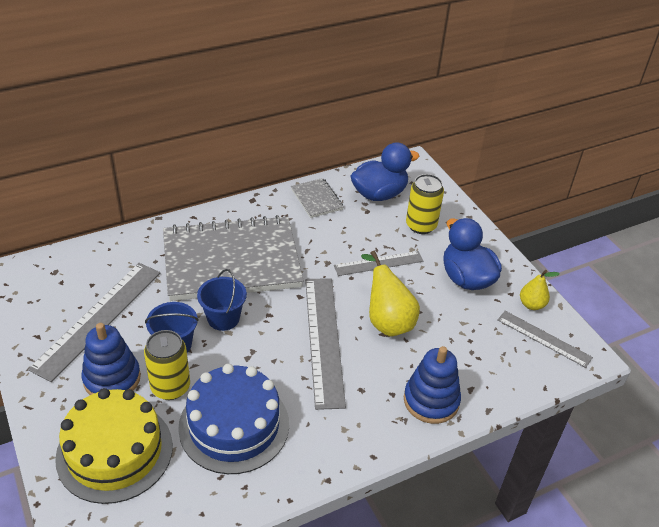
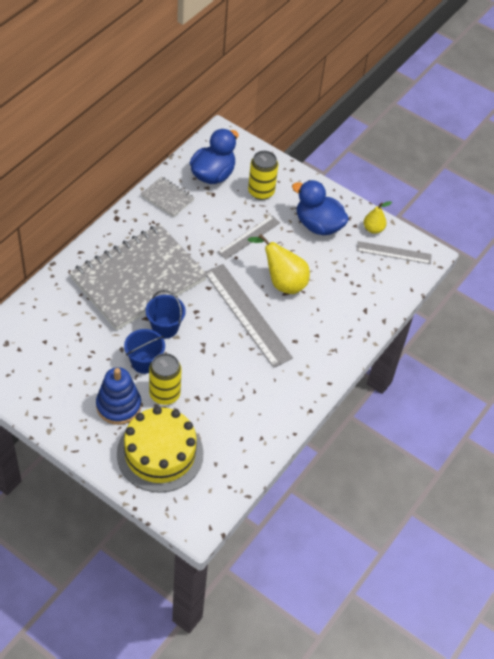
camera: 30 degrees left, 10 degrees up
(98, 319) = (72, 366): grey ruler -> none
(234, 425) = (227, 401): blue cake -> none
(431, 400) = (344, 329): blue stacking toy -> none

